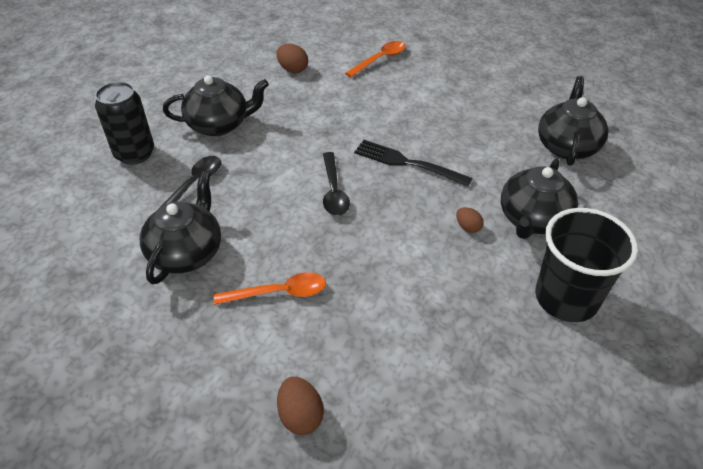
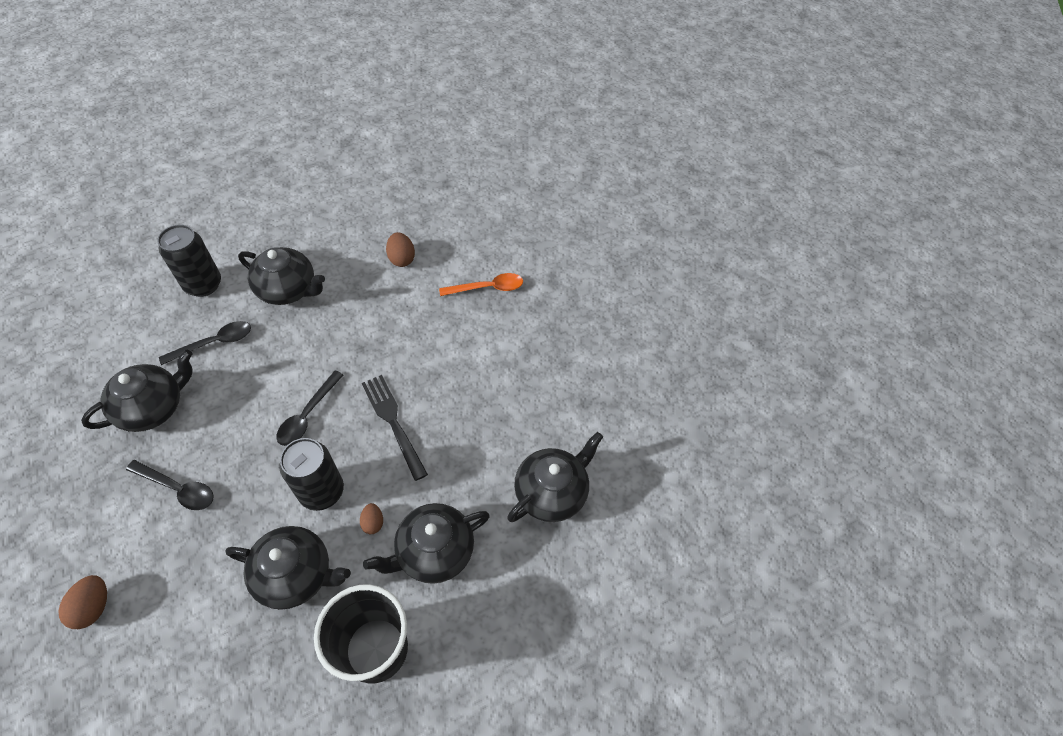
camera: 30 degrees right, 10 degrees up
(279, 293) = (178, 489): orange spoon -> black spoon
(404, 230) = (322, 491): none -> black can
(449, 290) = (296, 574): none -> black teapot

